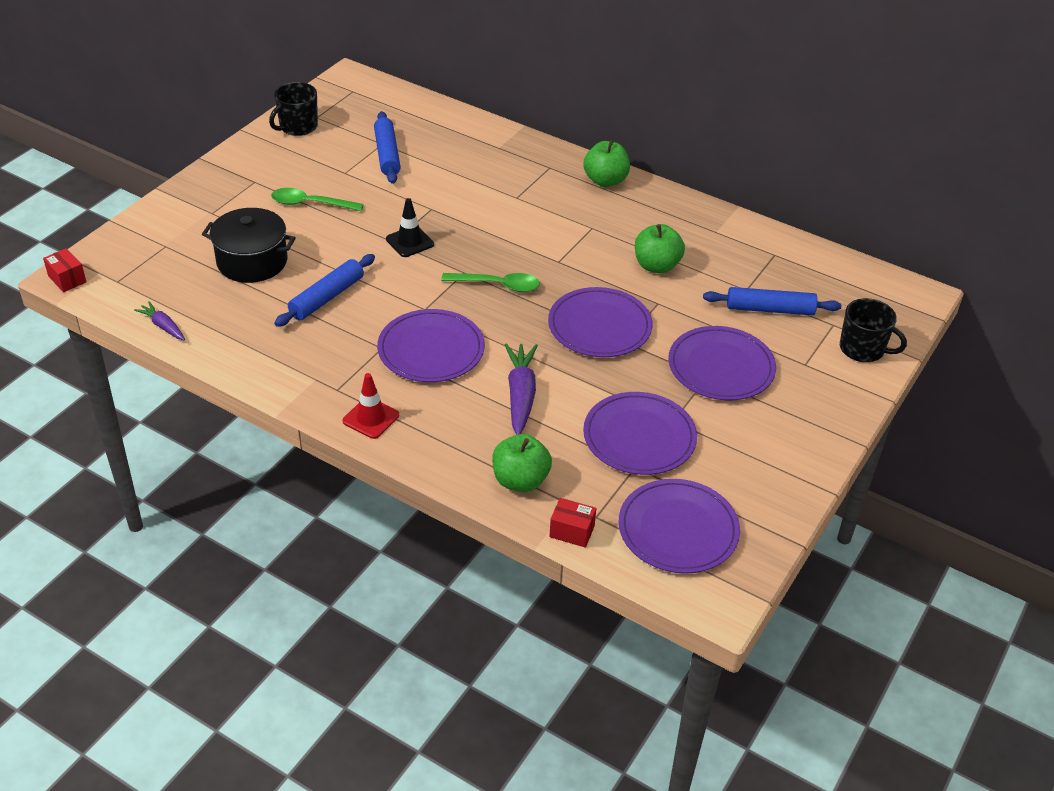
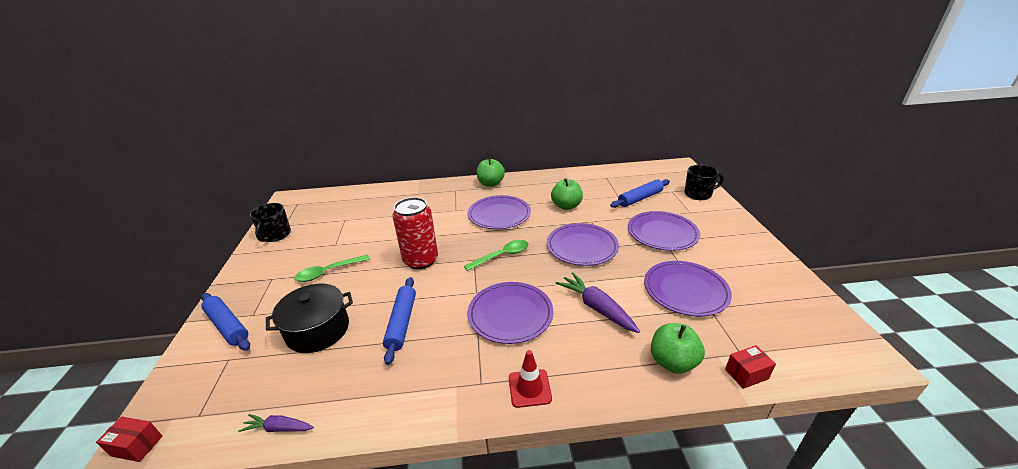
camera: 35 degrees left, 10 degrees down
(387, 154) = (353, 224): blue rolling pin -> blue rolling pin (227, 326)
(410, 242) = (421, 260): black traffic cone -> red can
(678, 529) = (784, 329): purple plate -> purple plate (499, 214)

